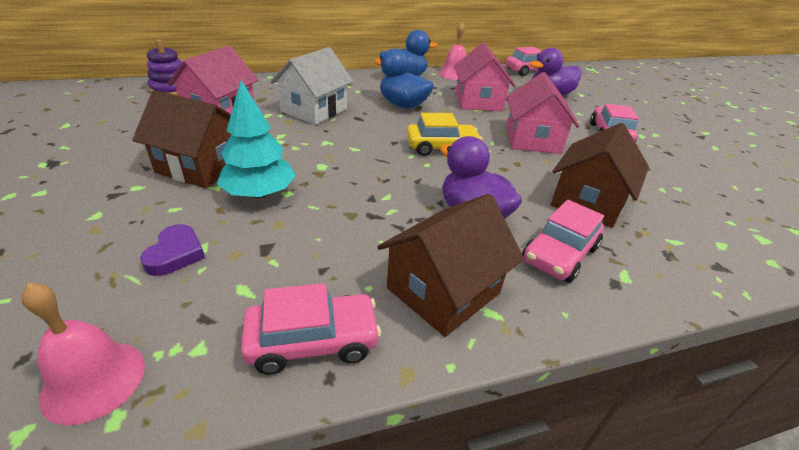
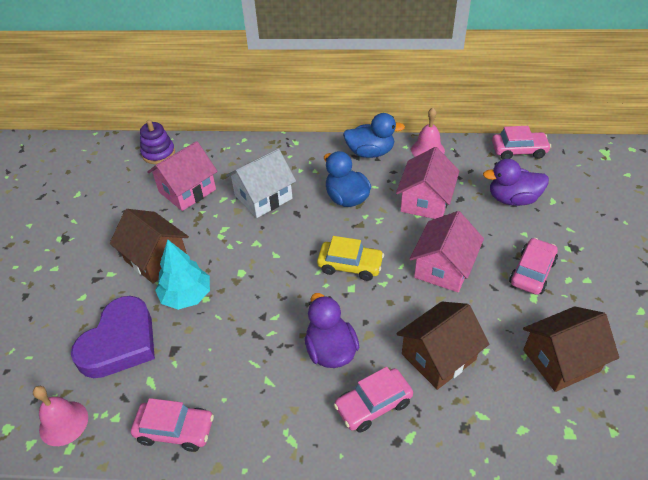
camera: 25 degrees right, 10 degrees up
(176, 254) = (120, 343): purple heart -> purple heart, size x2.18
(443, 290) = (270, 414): brown house -> brown house (561, 360)

